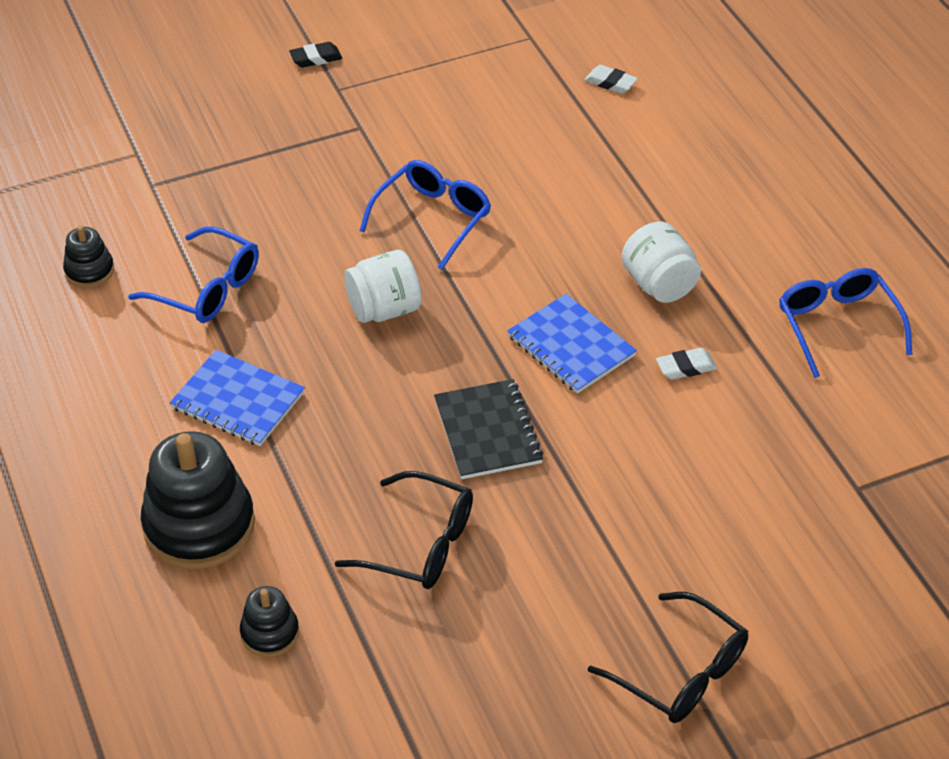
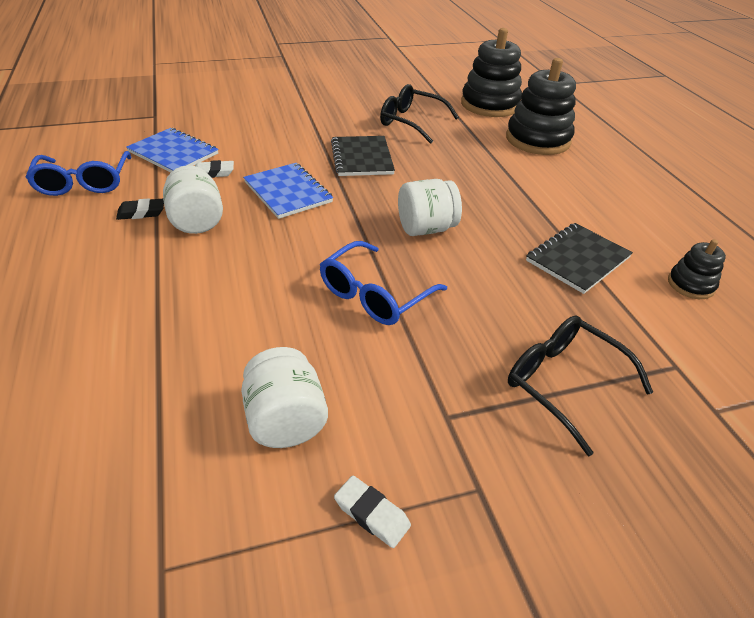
camera: 175 degrees left, 5 degrees down
(206, 288) = (578, 259): blue glasses -> black notebook
(238, 400) = (530, 188): blue notebook -> blue notebook (173, 153)
(270, 633) = (489, 105): black stacking toy -> black stacking toy, size x2.00
(316, 58) = (519, 565): black eraser -> black eraser (141, 213)
(484, 112) = (285, 420): none -> white jar
(610, 83) = (96, 450): white eraser -> white eraser (372, 514)
(680, 672) = (294, 78): black glasses -> black glasses (564, 383)

